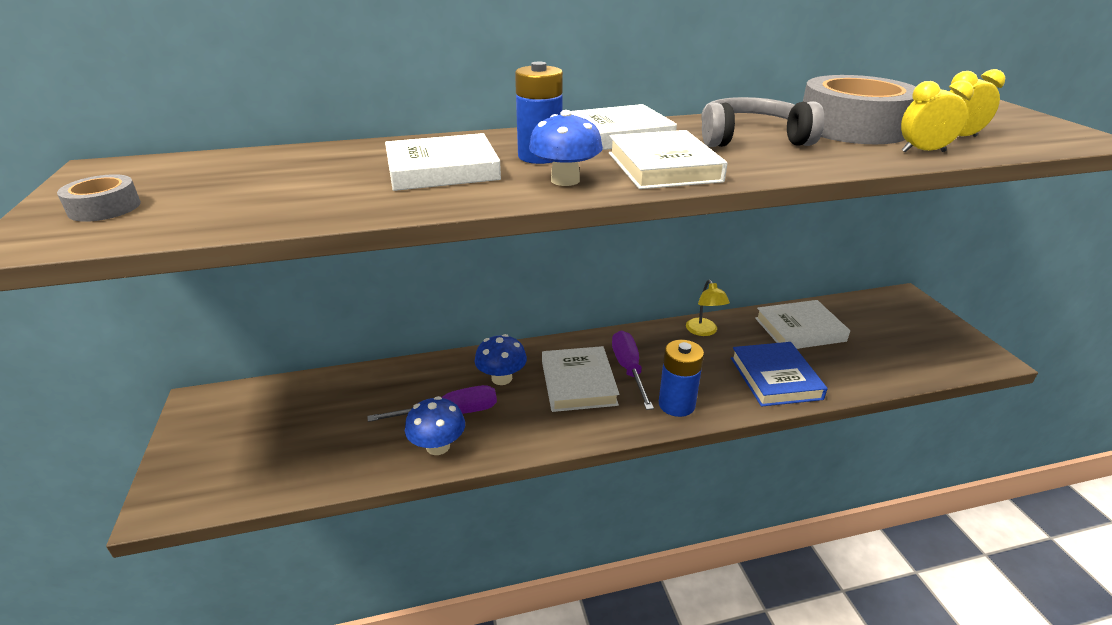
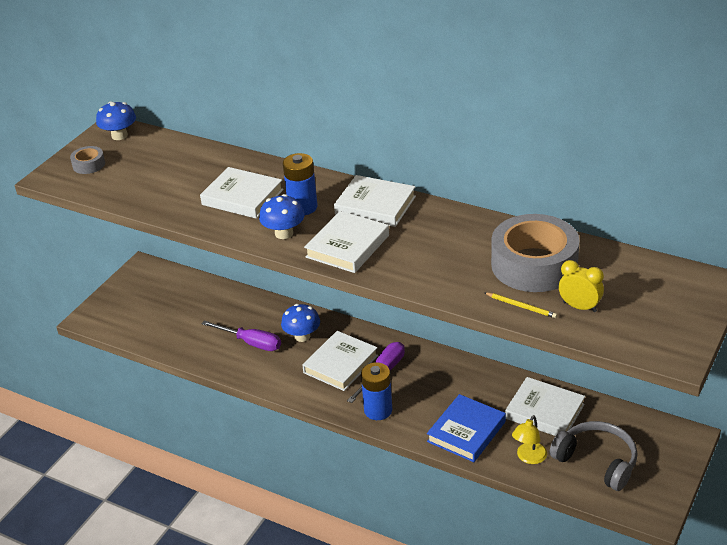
camera: 45 degrees right, 5 degrees up
(438, 446) = (225, 358): blue mushroom -> blue mushroom (119, 135)
(704, 331) = (472, 374): yellow lamp -> yellow lamp (529, 458)
(751, 138) = (445, 245): grey headphones -> grey headphones (597, 461)
(923, 151) = (521, 306): yellow clock -> yellow pencil

